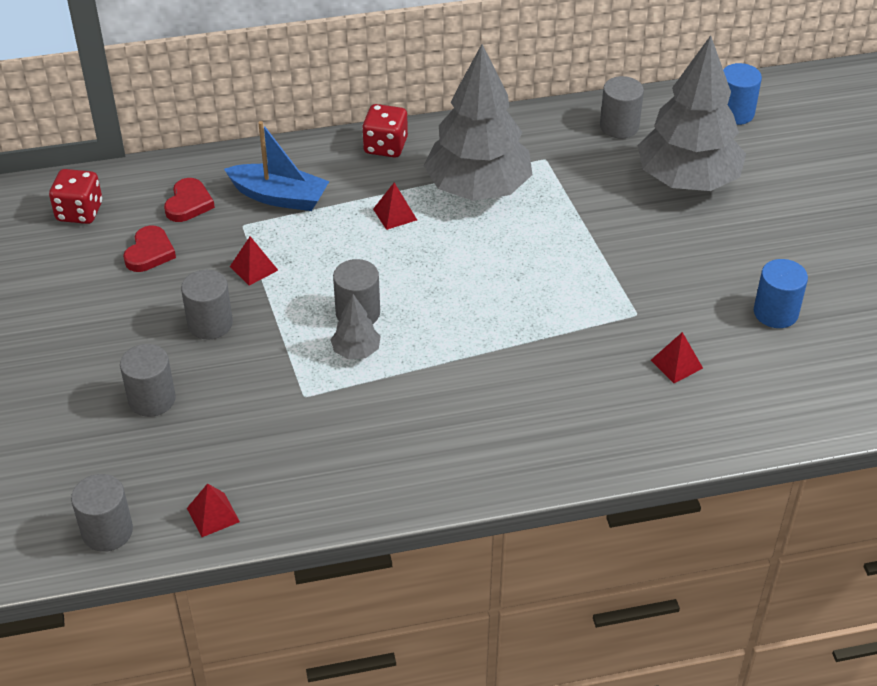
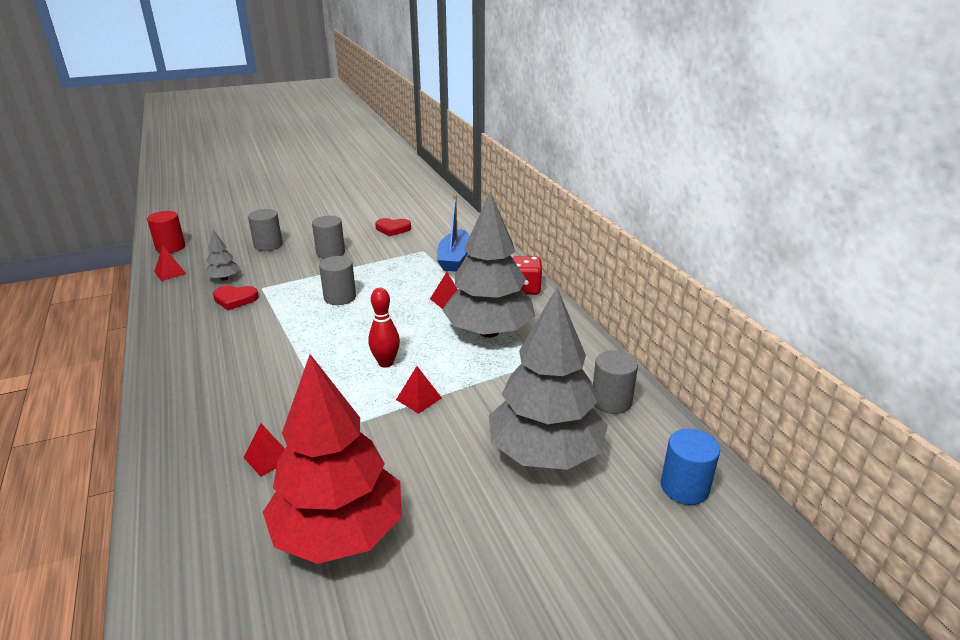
camera: 80 degrees right, 15 degrees down
(79, 212) = (424, 208): red dice -> none
(107, 531) = (170, 247): grey cylinder -> red cylinder
(188, 203) = (440, 233): red heart -> red heart (235, 299)
(254, 268) = (382, 259): red pyramid -> red pyramid (419, 398)
(356, 351) = (302, 300): grey tree -> grey tree (224, 278)
(525, 275) = (386, 363): none -> red bowling pin
(775, 313) = (339, 533): blue cylinder -> red tree

